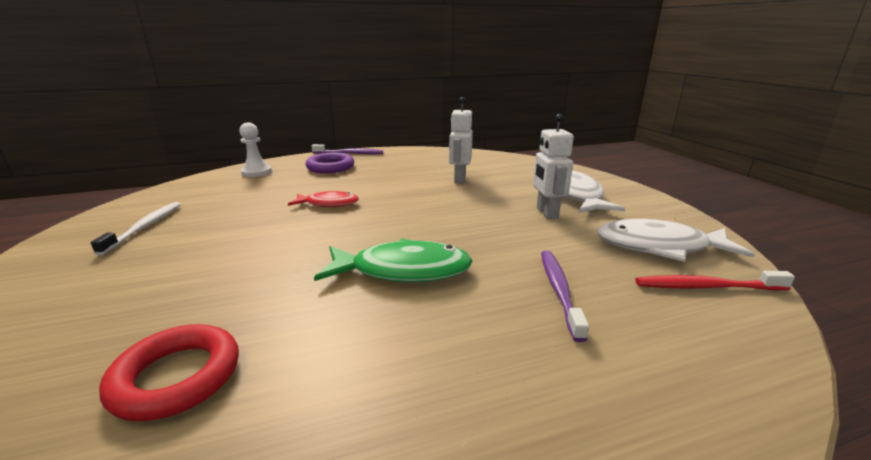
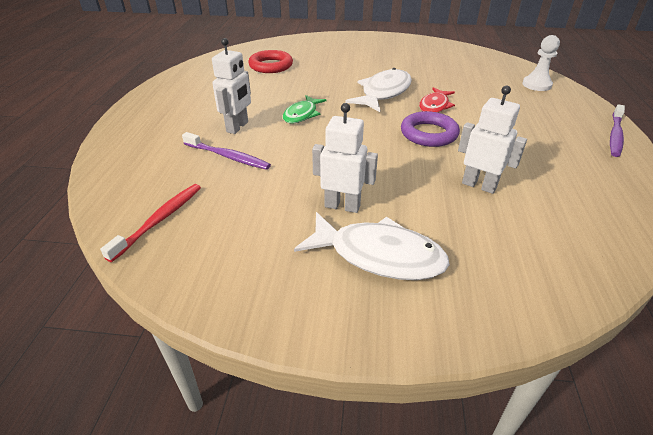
camera: 115 degrees right, 15 degrees up
(145, 227) = (423, 55): white toothbrush -> none
(330, 167) = (549, 118): purple ring -> purple ring (428, 134)
(403, 270) = (302, 114): green fish -> green fish, size x0.62
(484, 312) = (238, 127): none -> white robot
(659, 247) = (222, 238): white fish -> white fish (383, 93)

